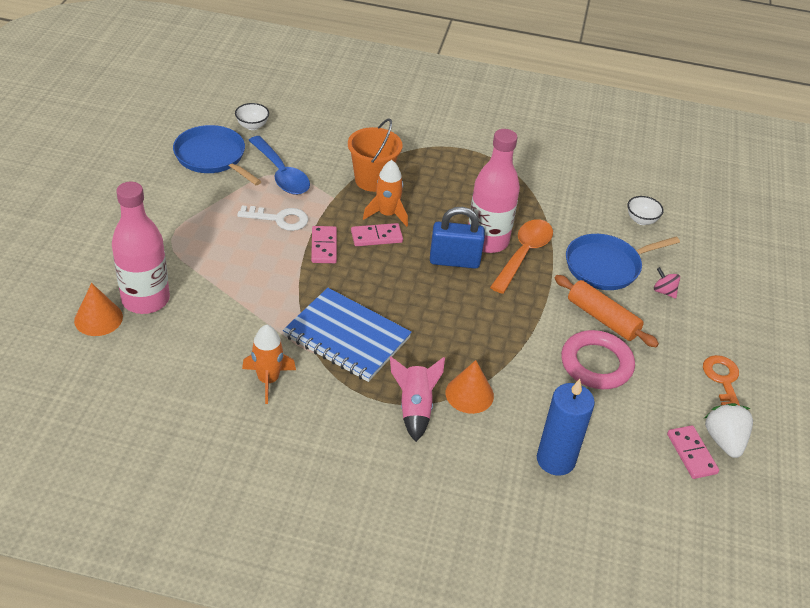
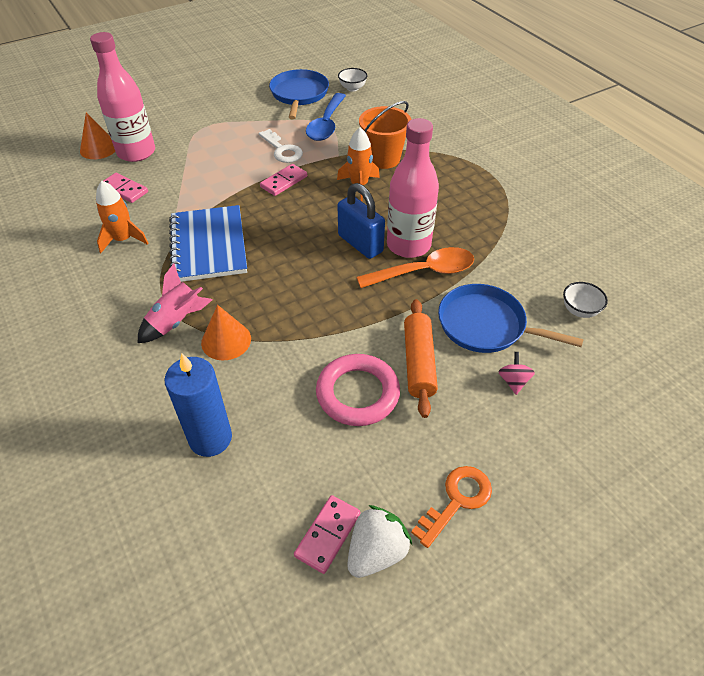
camera: 50 degrees right, 5 degrees up
(376, 237) = (328, 195): pink domino -> pink domino (124, 190)

